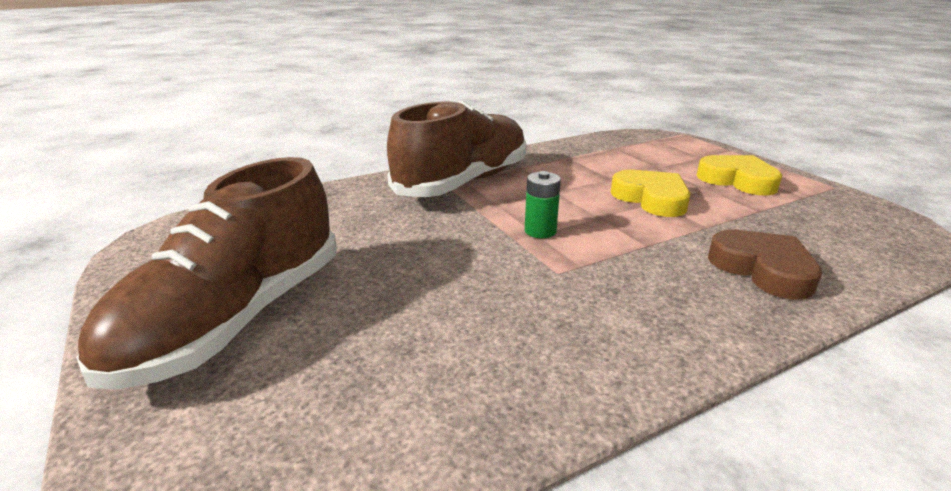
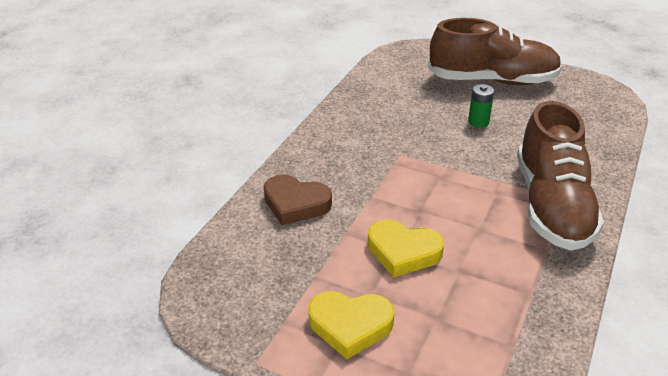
camera: 145 degrees right, 10 degrees up
(235, 319) = (492, 80): brown shoe -> brown shoe turned 105 degrees clockwise
(540, 231) = (441, 179): green battery -> green battery (478, 122)

